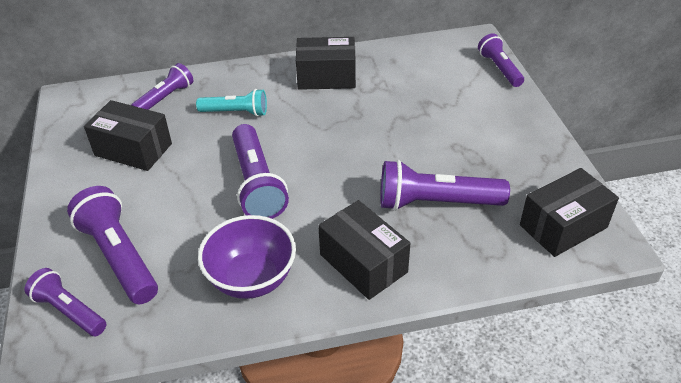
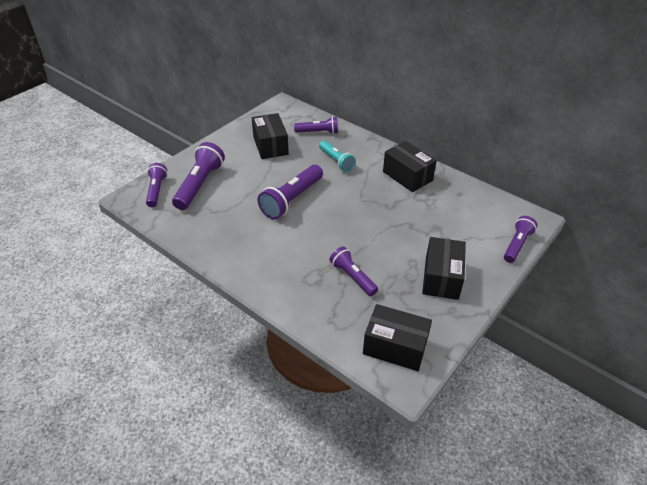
camera: 50 degrees right, 0 degrees up
(251, 279) = (226, 235): purple bowl -> none
(363, 263) = (275, 271): black box -> black box (441, 278)
(436, 203) = (353, 277): purple flashlight -> purple flashlight, size x0.63

